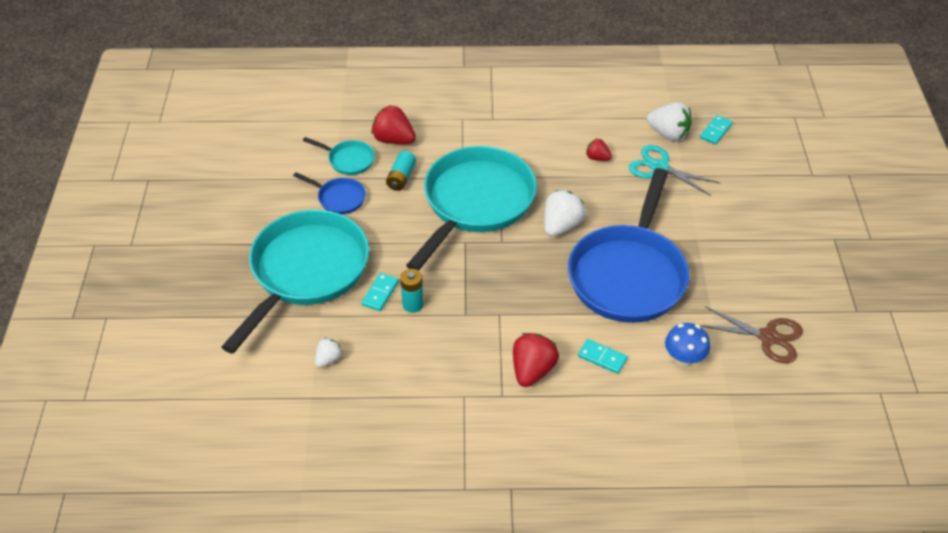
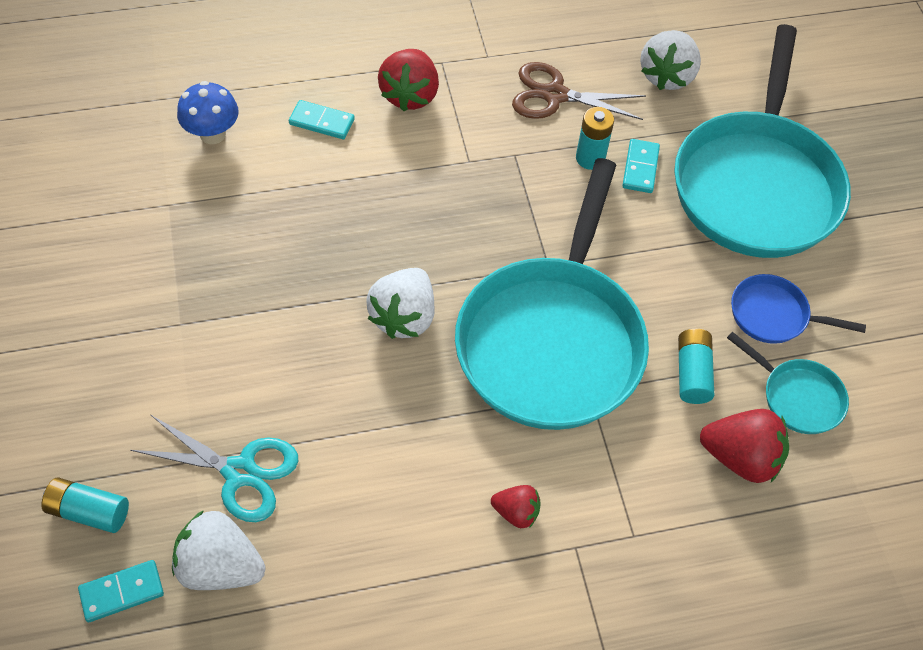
camera: 165 degrees right, 10 degrees up
(328, 359) = (667, 76): white strawberry -> white strawberry, size x1.76
(348, 160) = (797, 397): turquoise pan -> turquoise pan turned 150 degrees counterclockwise
(597, 158) = (358, 476): red strawberry -> red strawberry (516, 512)
(628, 274) = (290, 247): blue pan -> none
(715, 131) = (122, 592): turquoise domino -> turquoise domino turned 45 degrees clockwise
(737, 162) = (89, 511): none -> turquoise battery
(768, 337) = (91, 178): brown scissors -> brown scissors (554, 95)

